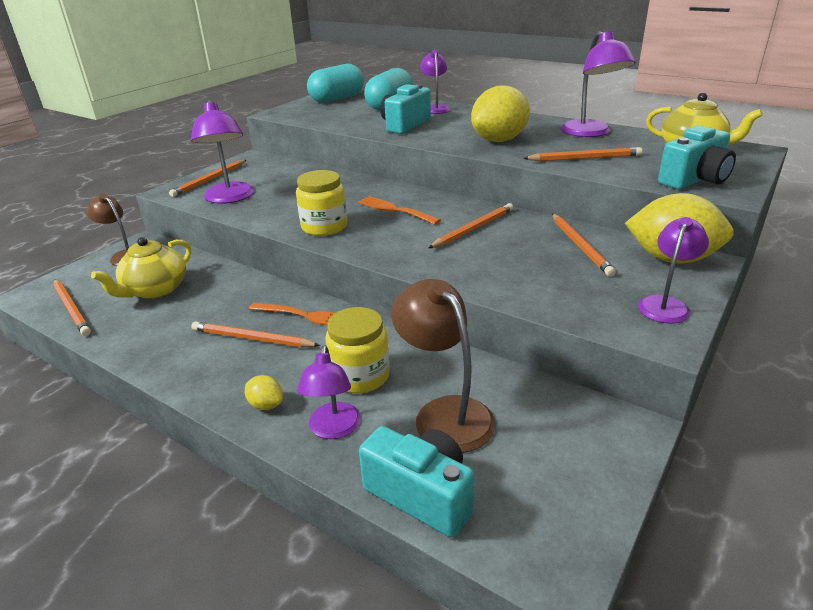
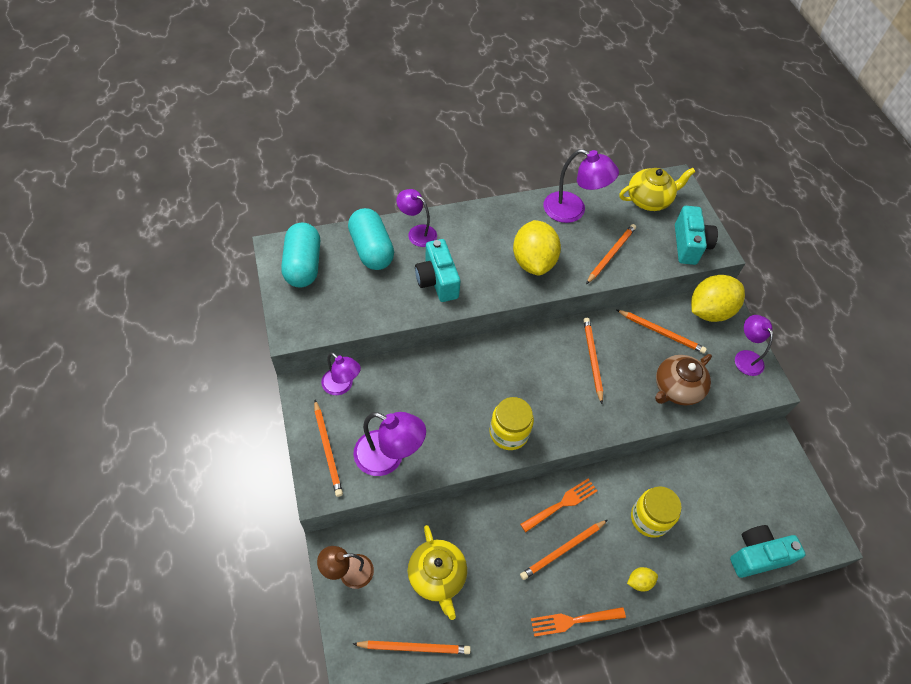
camera: 55 degrees left, 25 degrees up
(333, 429) = (685, 562): purple lamp -> purple lamp (342, 386)
(396, 210) = (523, 375): orange fork -> orange fork (574, 620)
(445, 413) = (710, 503): brown lamp -> none
(528, 280) = (676, 389): none -> brown teapot

